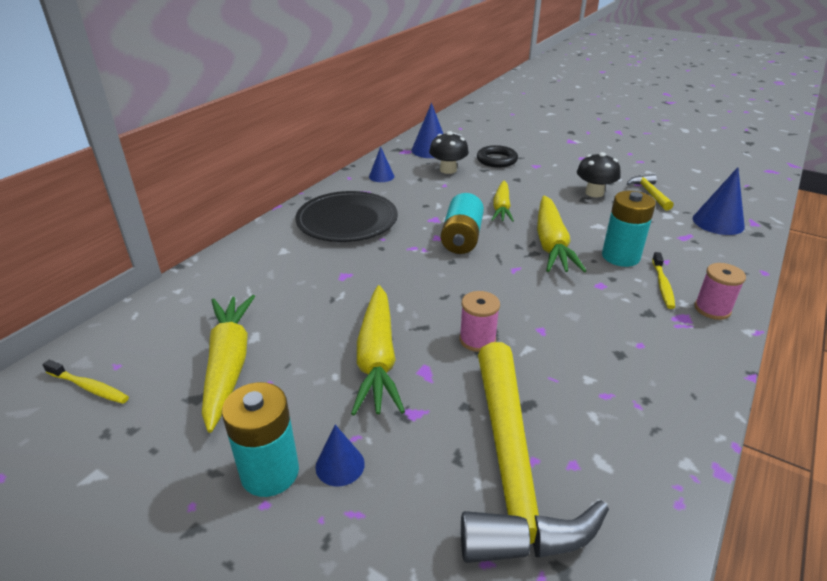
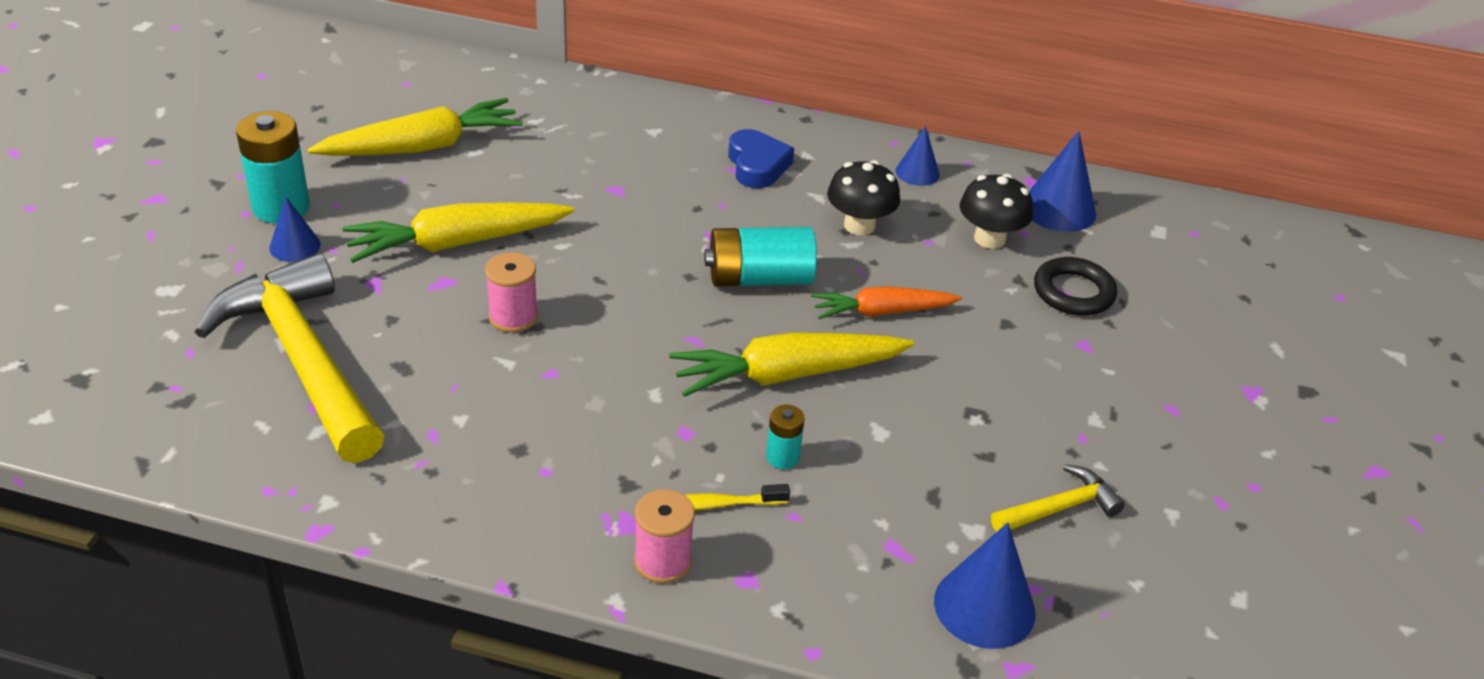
camera: 70 degrees right, 5 degrees up
(89, 387) = (372, 79): yellow toothbrush -> none
(347, 220) = (757, 165): black plate -> blue heart
(501, 208) = (882, 312): yellow carrot -> orange carrot
(511, 468) = (304, 360): yellow hammer -> yellow hammer turned 75 degrees clockwise
(594, 193) = (1010, 426): black mushroom -> black mushroom (859, 225)
(620, 256) = (782, 457): turquoise battery -> turquoise battery, size x0.51

